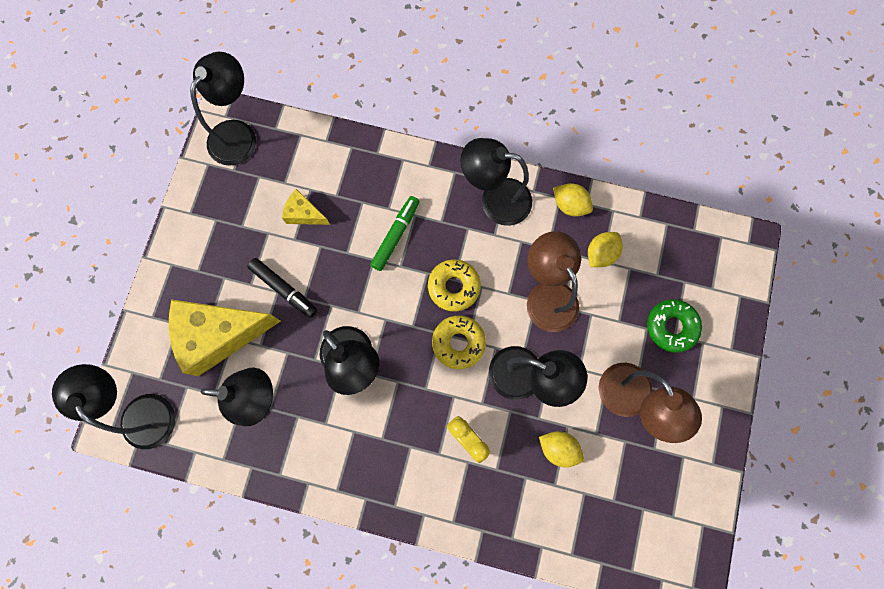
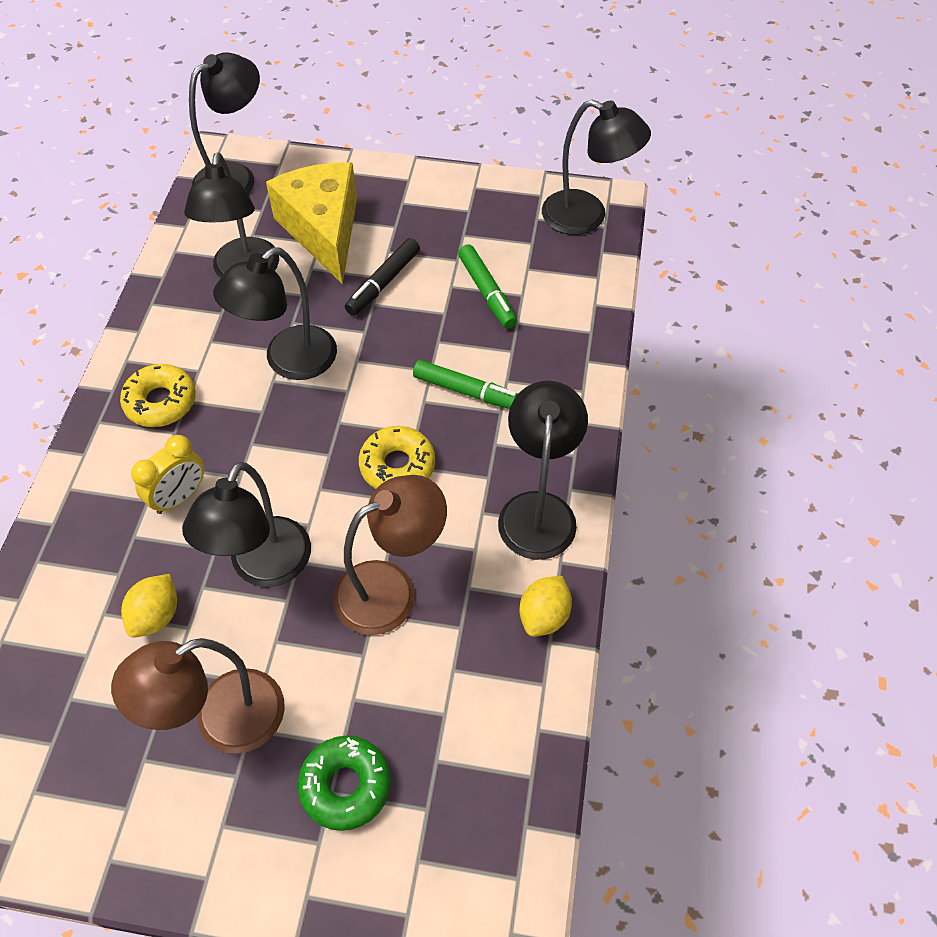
camera: 85 degrees right, 20 degrees down
(304, 214) = (487, 292): yellow cheese -> green marker
(458, 343) = (315, 477): yellow donut -> yellow donut (161, 402)
(600, 254) = (465, 666): yellow lemon -> none

